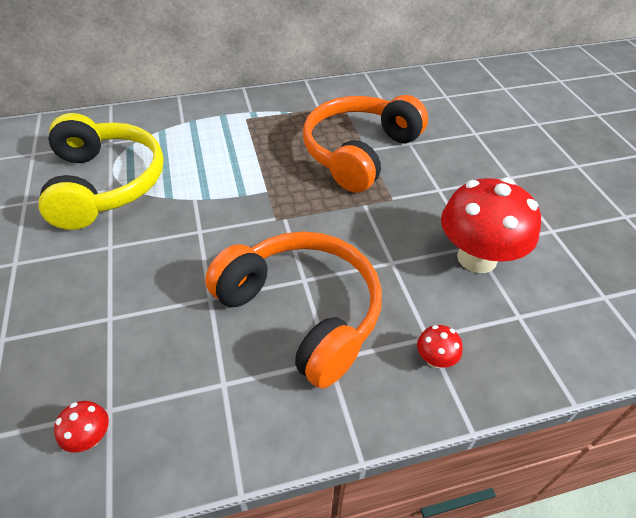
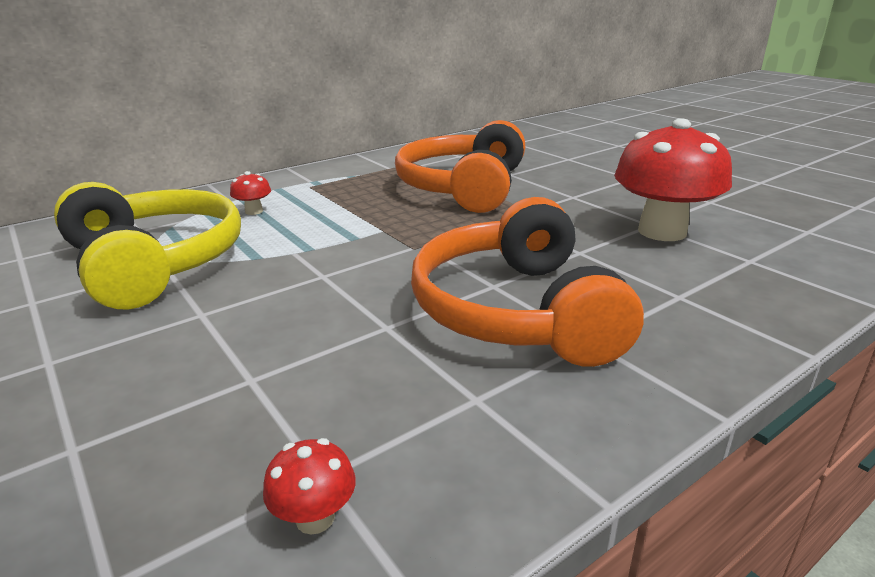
camera: 20 degrees left, 20 degrees down
(302, 312) = (517, 311): orange headphones -> orange headphones turned 120 degrees counterclockwise
(435, 359) = (706, 310): red mushroom -> red mushroom (254, 211)

